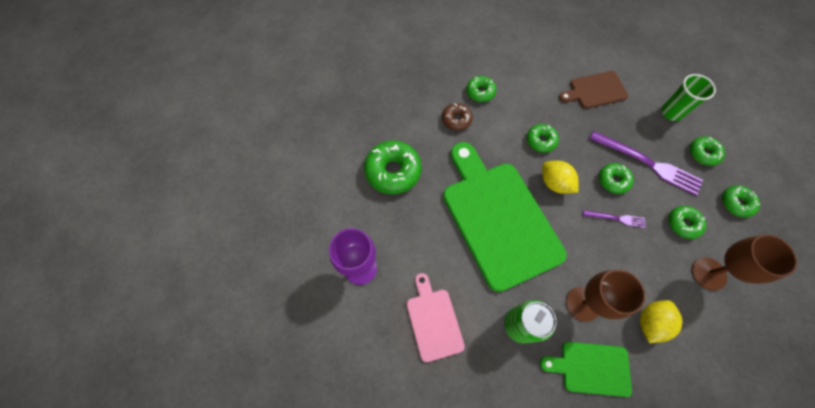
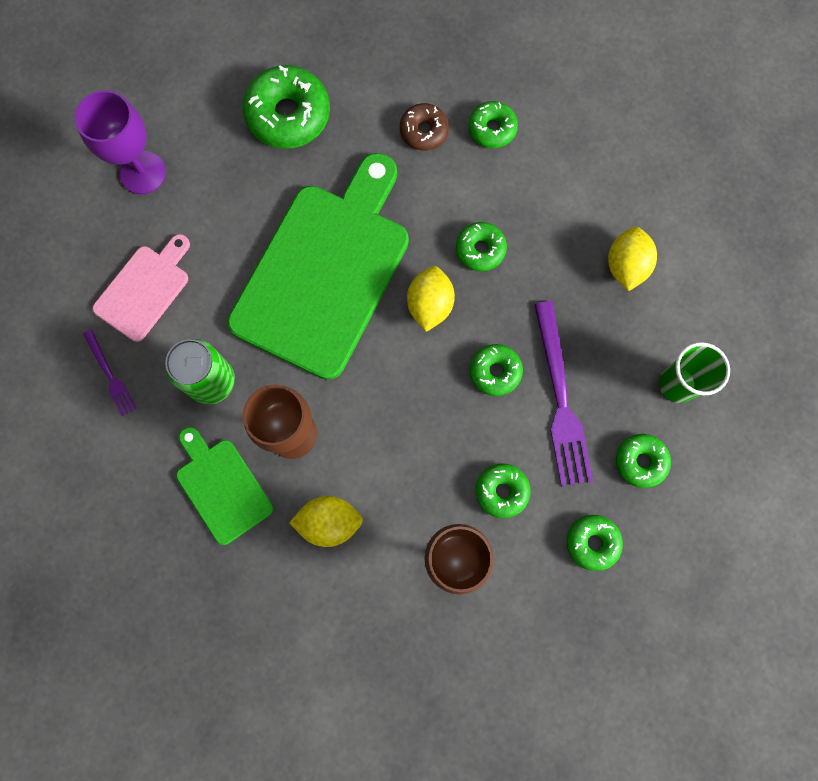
camera: 50 degrees right, 10 degrees up
(595, 90) = (625, 266): brown cutting board -> yellow lemon
(616, 218) = (440, 407): purple fork -> purple fork (110, 375)

